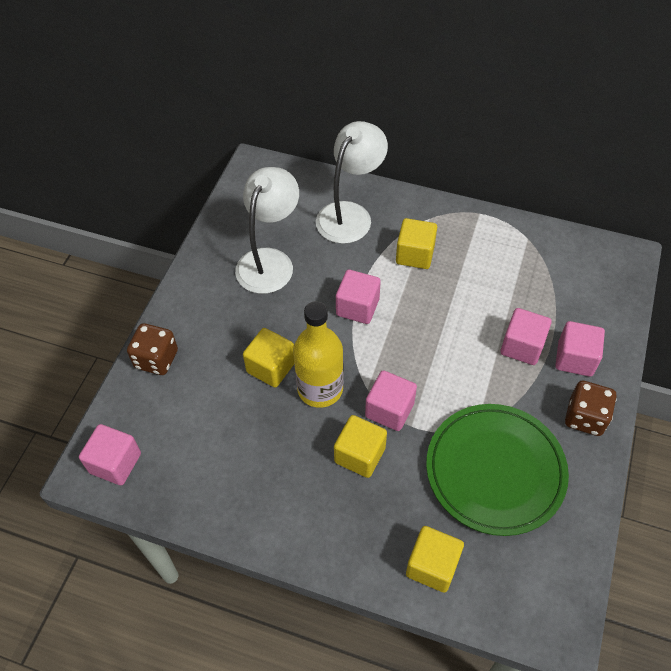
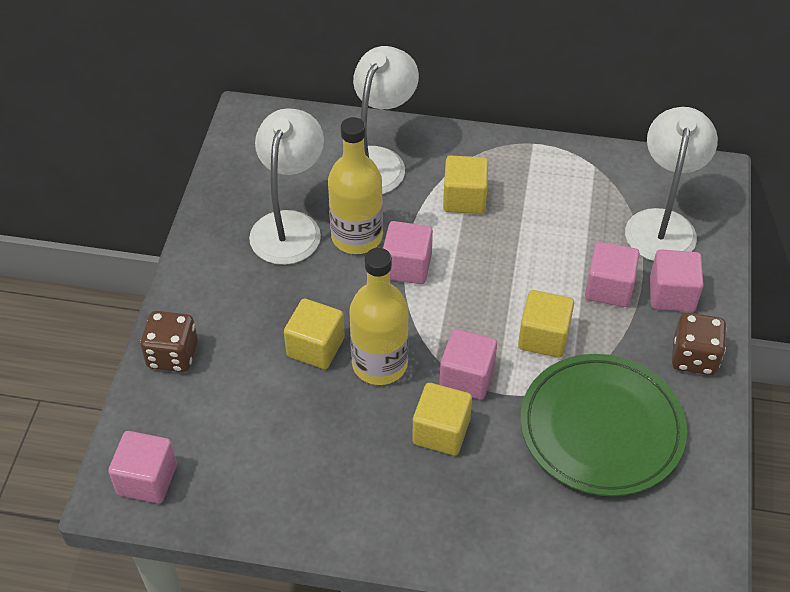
camera: 10 degrees left, 5 degrees down
(321, 277) = (357, 237): none -> yellow bottle
(432, 565) = (547, 541): yellow cube -> yellow cube (543, 337)
(576, 295) = (662, 224): none -> white lamp

